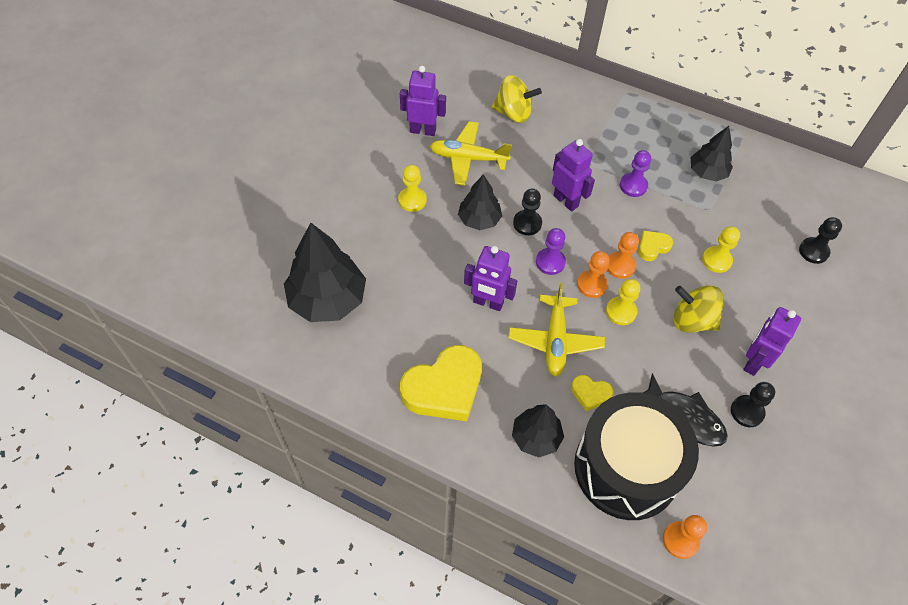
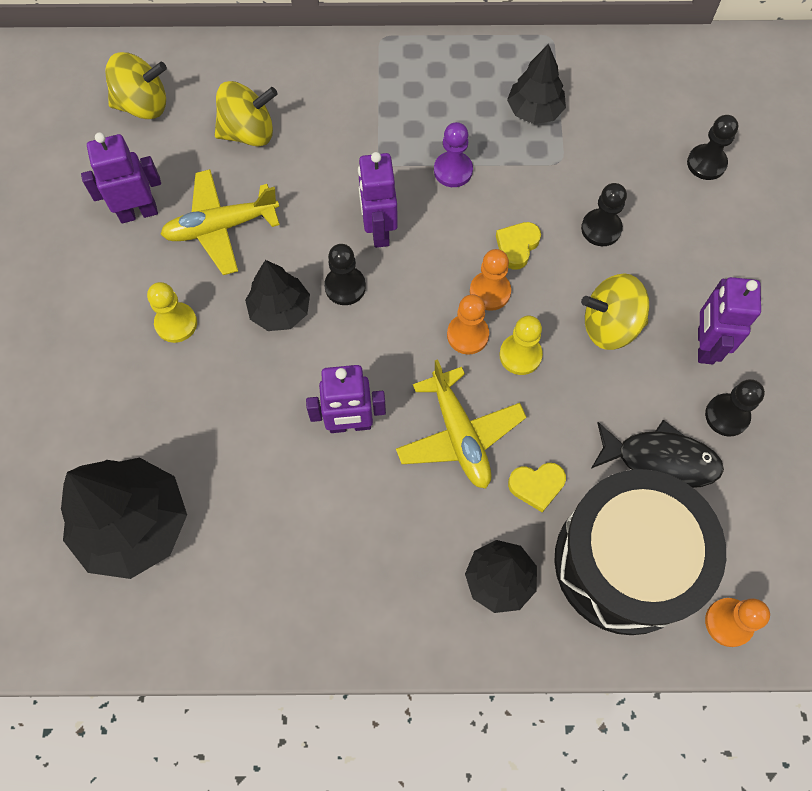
camera: 25 degrees left, 10 degrees up
(444, 388) = (353, 572): yellow heart -> none
(457, 74) = (143, 105): none -> yellow spinning top
(550, 262) = (401, 328): purple pawn -> none
(566, 201) = (379, 231): purple robot -> purple robot turned 120 degrees counterclockwise
(716, 260) = (601, 228): yellow pawn -> black pawn

